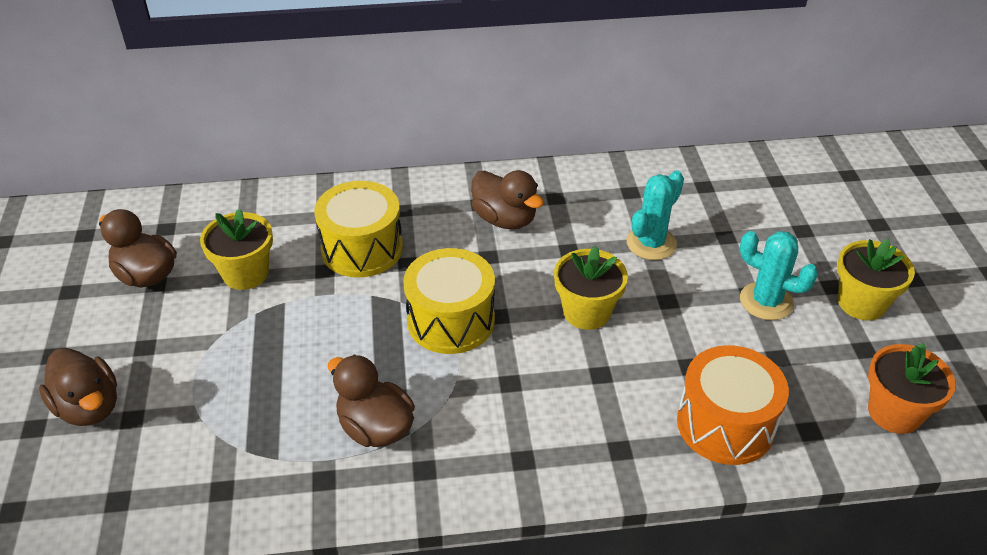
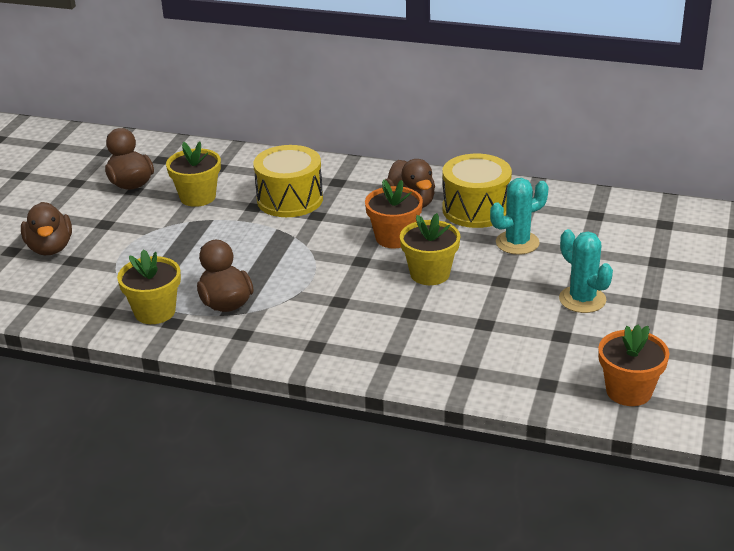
camera: 25 degrees right, 10 degrees down
(451, 320) = (323, 256): yellow drum -> yellow drum (476, 209)
(516, 272) = (394, 238): none -> orange flower pot
(725, 424) = (483, 364): orange drum -> none
(861, 303) = (665, 319): yellow flower pot -> yellow flower pot (155, 312)

